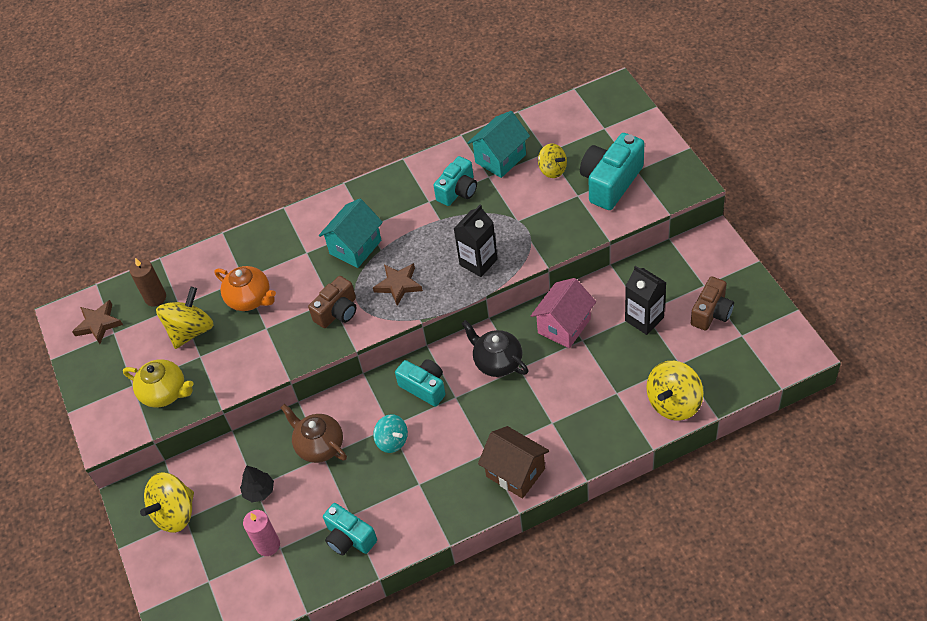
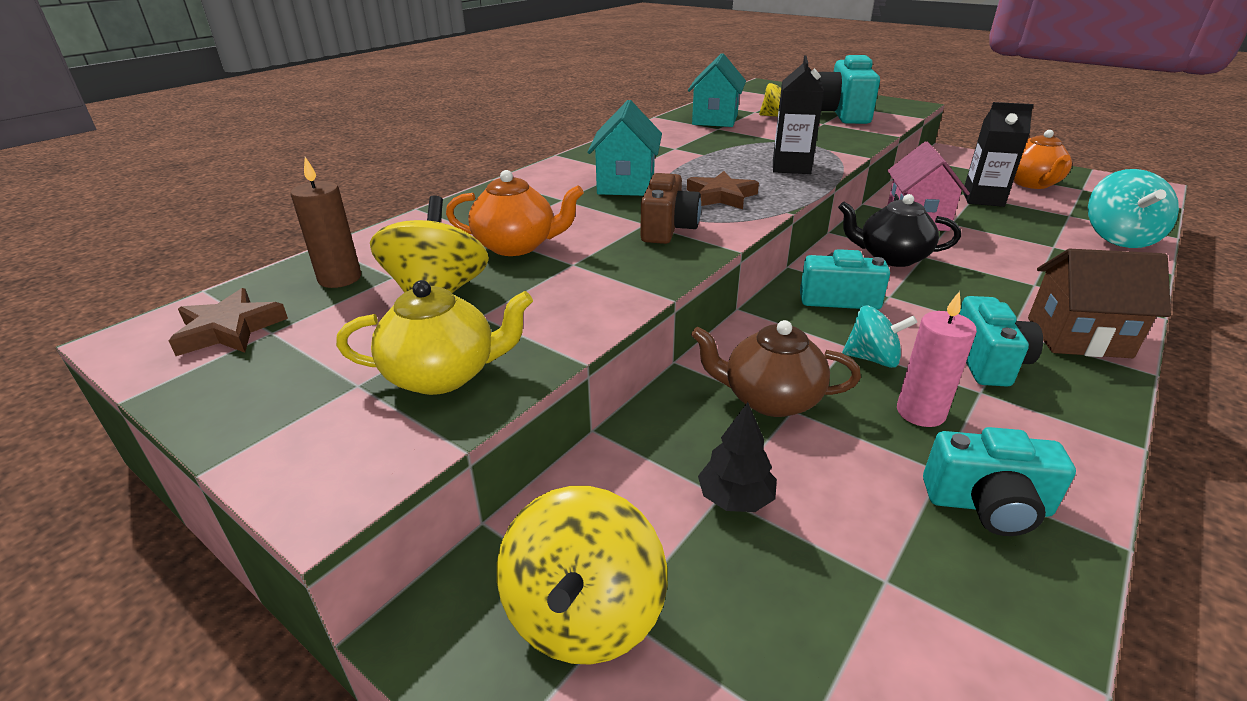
camera: 35 degrees left, 20 degrees down
(268, 545) = (856, 586): pink candle -> pink candle (920, 412)
(458, 191) = (699, 138): turquoise camera -> turquoise camera (988, 361)
(673, 403) = (1118, 238): yellow spinning top -> turquoise spinning top
(711, 313) = (1032, 184): brown camera -> orange teapot

